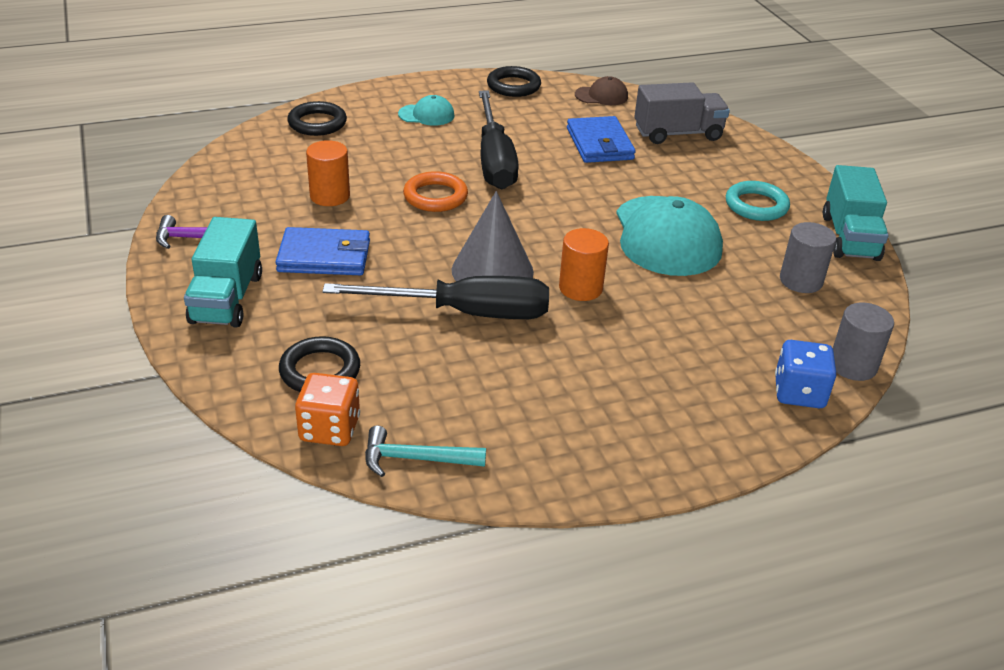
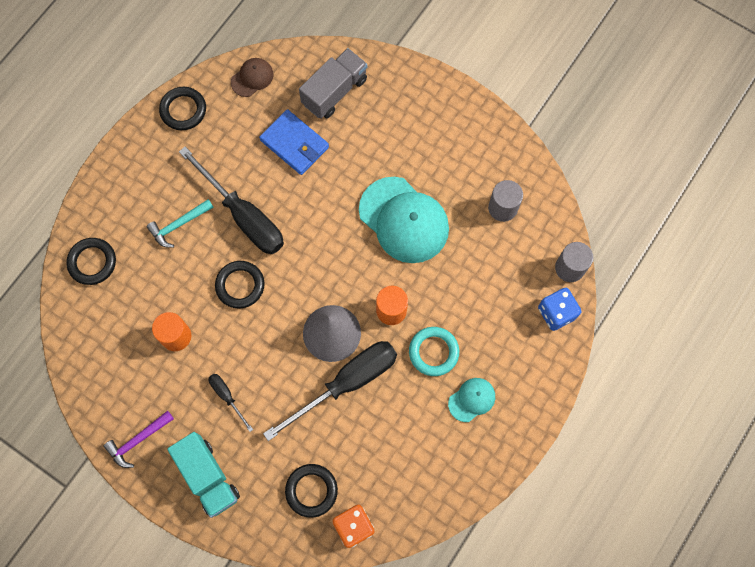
camera: 35 degrees left, 35 degrees up
(324, 256) = (227, 397): blue wallet -> black screwdriver
(415, 459) = (411, 512): turquoise hammer -> turquoise hammer (178, 225)
(426, 115) = (155, 195): turquoise cap -> turquoise cap (472, 399)
(435, 196) = (240, 285): orange ring -> black ring
(756, 205) = (434, 145): turquoise ring -> turquoise ring (433, 352)
(849, 237) = (505, 139): turquoise truck -> none

